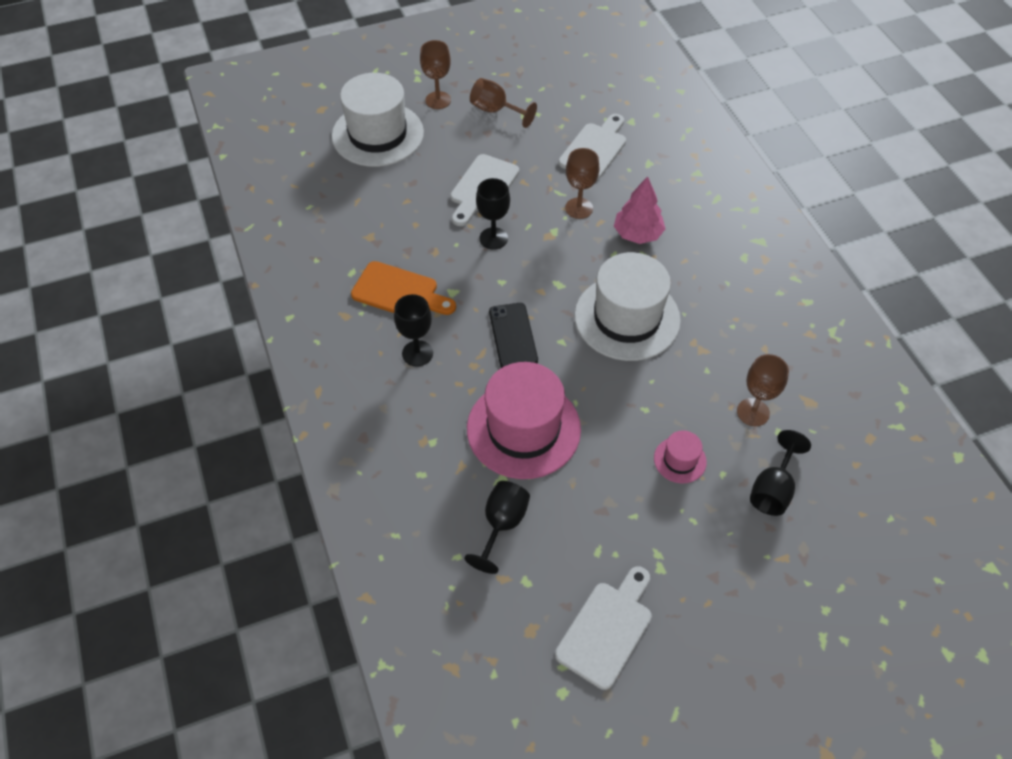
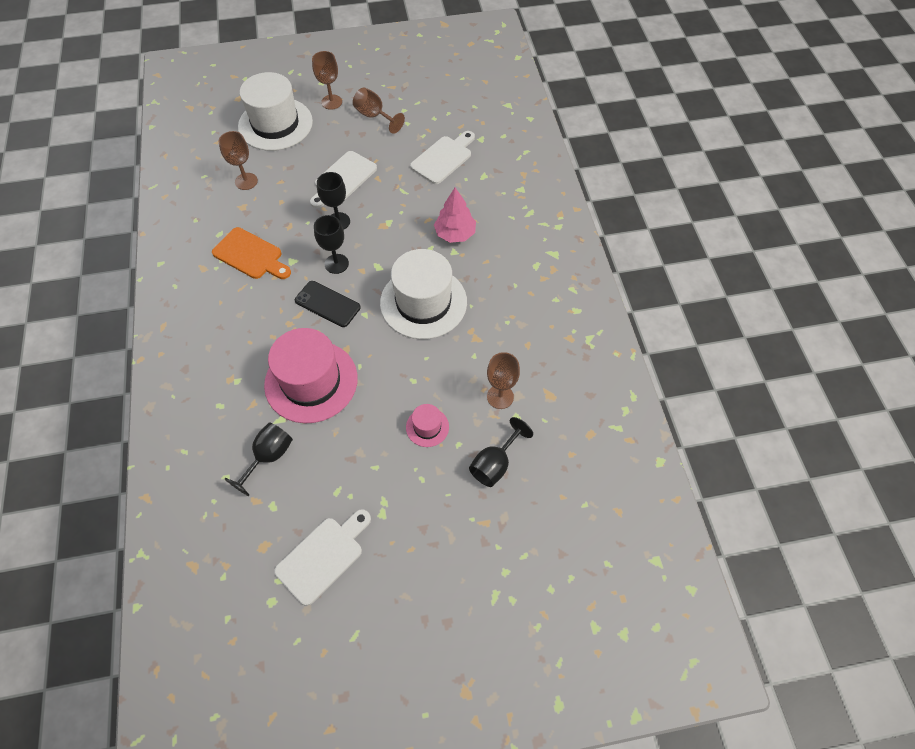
camera: 10 degrees right, 5 degrees up
(417, 353) = (248, 307): black goblet -> black goblet (336, 264)
(513, 336) = (327, 304): black phone -> black phone turned 60 degrees counterclockwise
(579, 208) = (414, 206): brown goblet -> brown goblet (246, 181)

